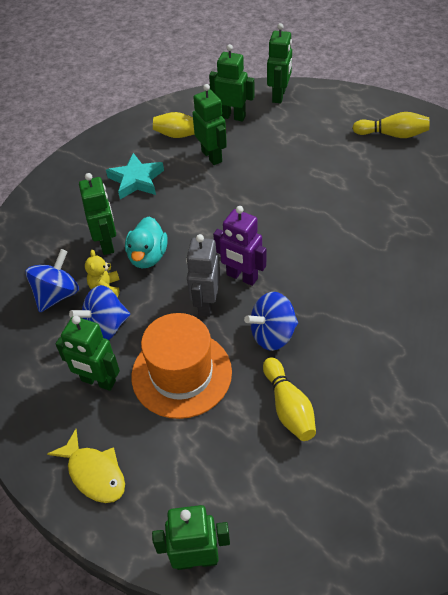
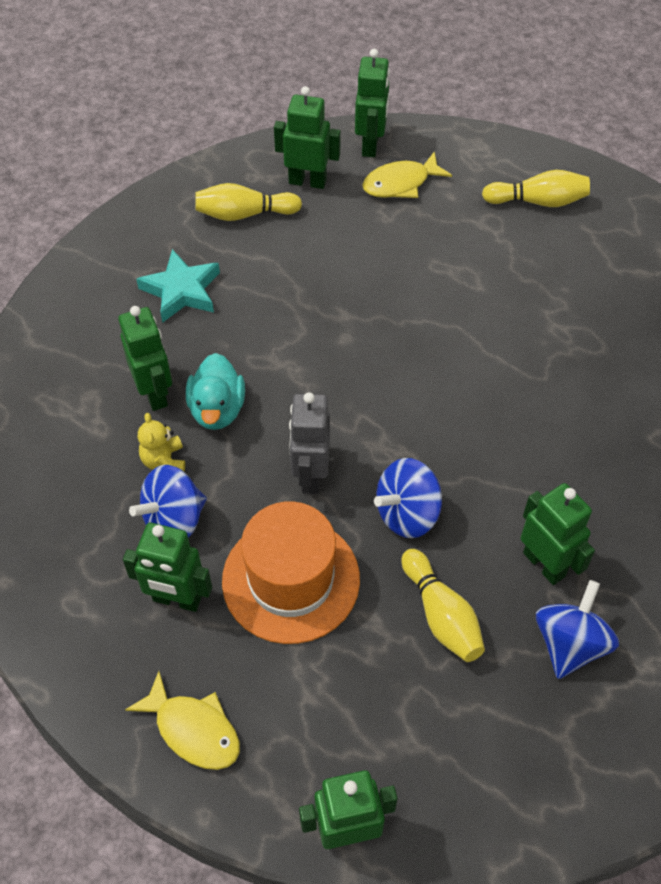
camera: 10 degrees left, 5 degrees up
(57, 295) = (96, 476): blue spinning top -> blue spinning top (570, 644)
(212, 156) = (286, 247): green robot -> green robot (544, 564)
(242, 277) = (354, 432): purple robot -> none
(296, 120) = (400, 183): none -> yellow fish

